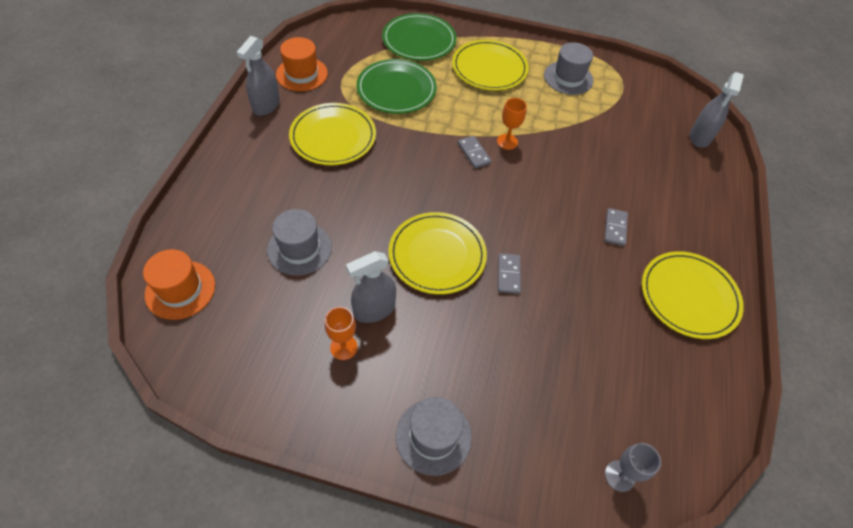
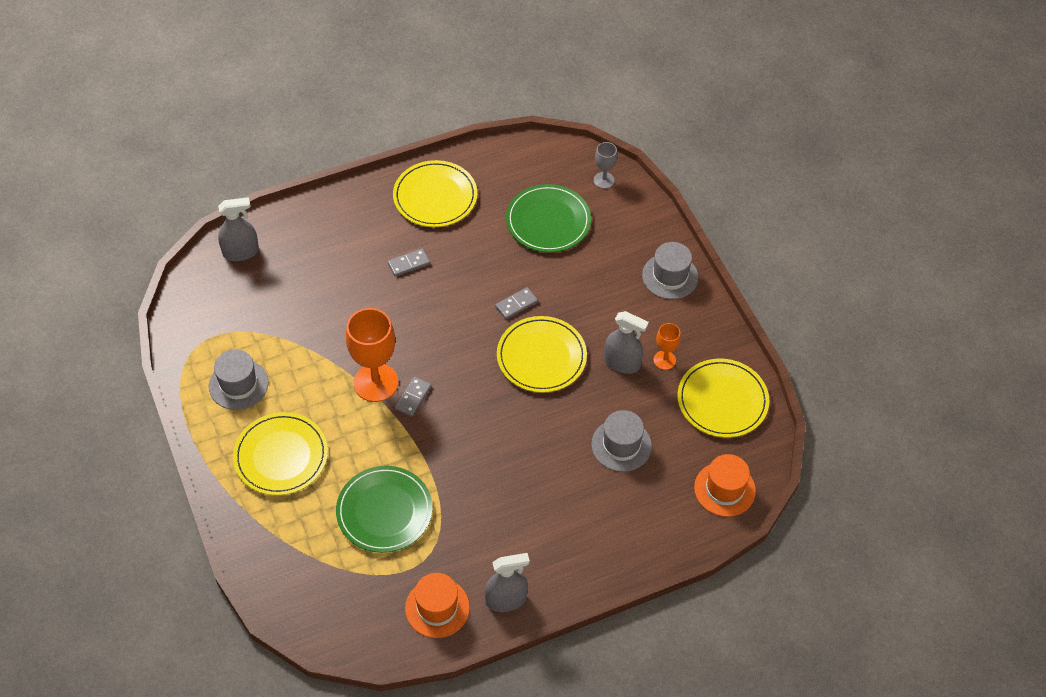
camera: 125 degrees left, 0 degrees up
(333, 137) = (492, 514): yellow plate -> yellow plate (722, 400)
(419, 40) = (289, 546): green plate -> green plate (548, 221)
(507, 142) = (376, 382): orange goblet -> orange goblet, size x1.96

